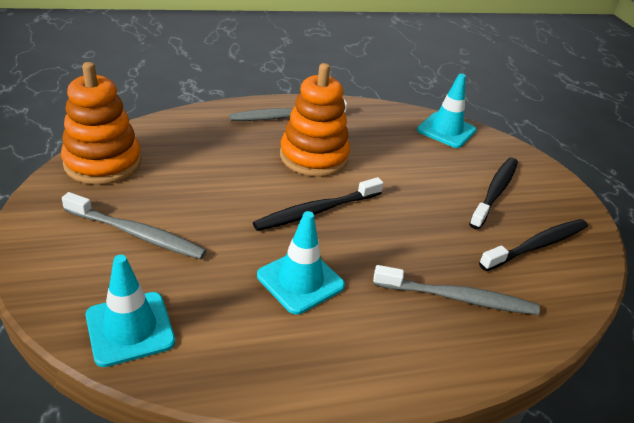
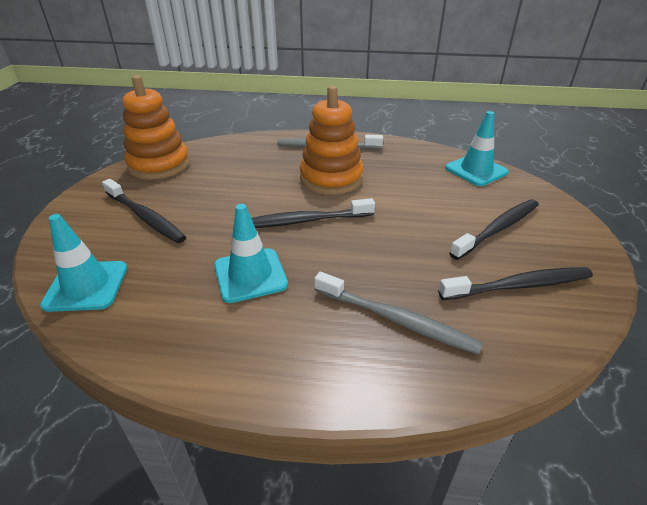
camera: 25 degrees right, 0 degrees up
(136, 234) = (145, 217): grey toothbrush -> black toothbrush

